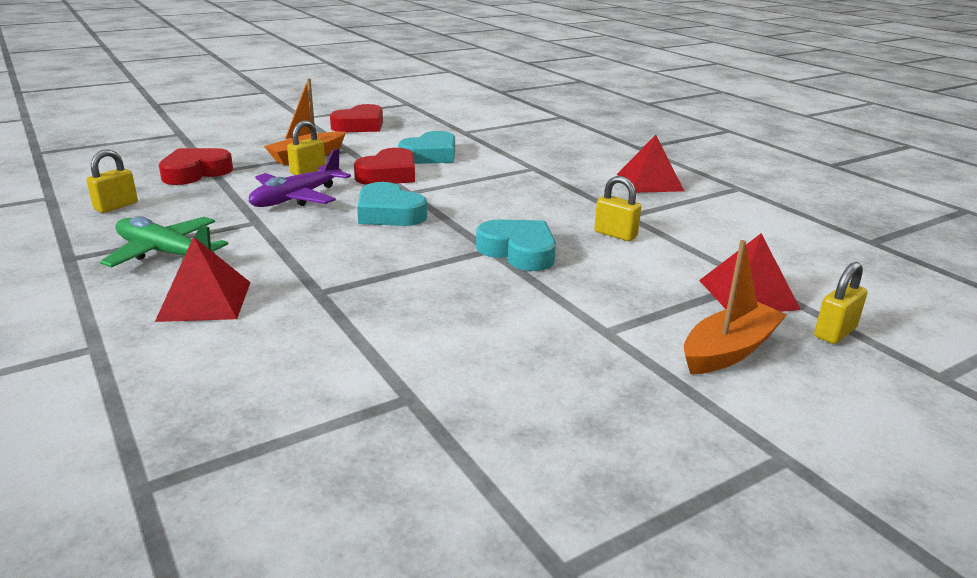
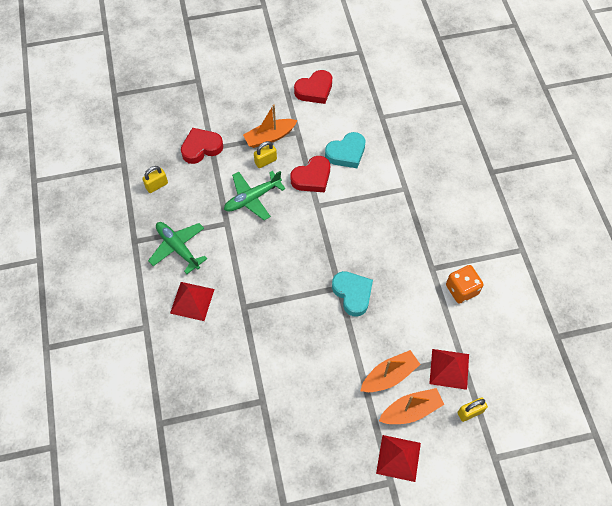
camera: 20 degrees right, 35 degrees up
(296, 198) = (252, 198): purple plane -> green plane
(389, 213) = (298, 231): turquoise heart -> none
(615, 234) = (413, 289): yellow padlock -> none
(649, 182) = (468, 228): red pyramid -> red pyramid (398, 458)
(652, 319) = (389, 376): none -> orange boat
(689, 225) = (461, 290): none -> orange dice

